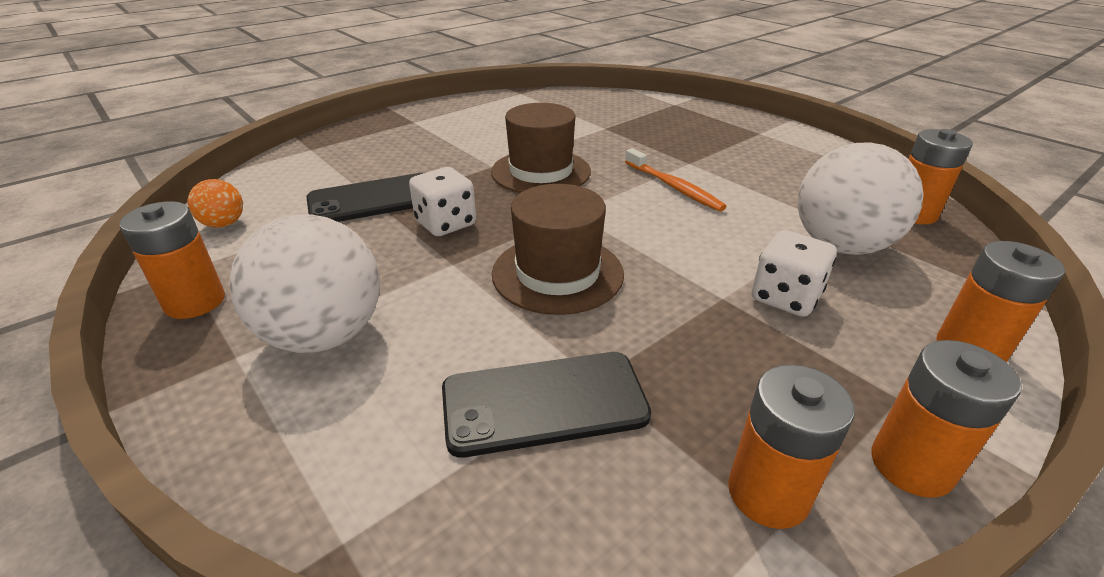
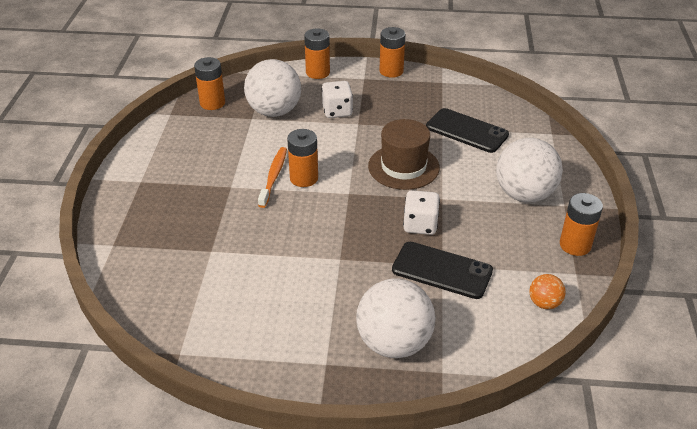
camera: 135 degrees left, 5 degrees up
(370, 146) = (394, 343): none -> white ball
(541, 172) = (320, 233): brown hat -> none
(768, 493) = (435, 86): orange battery -> orange battery (304, 178)

